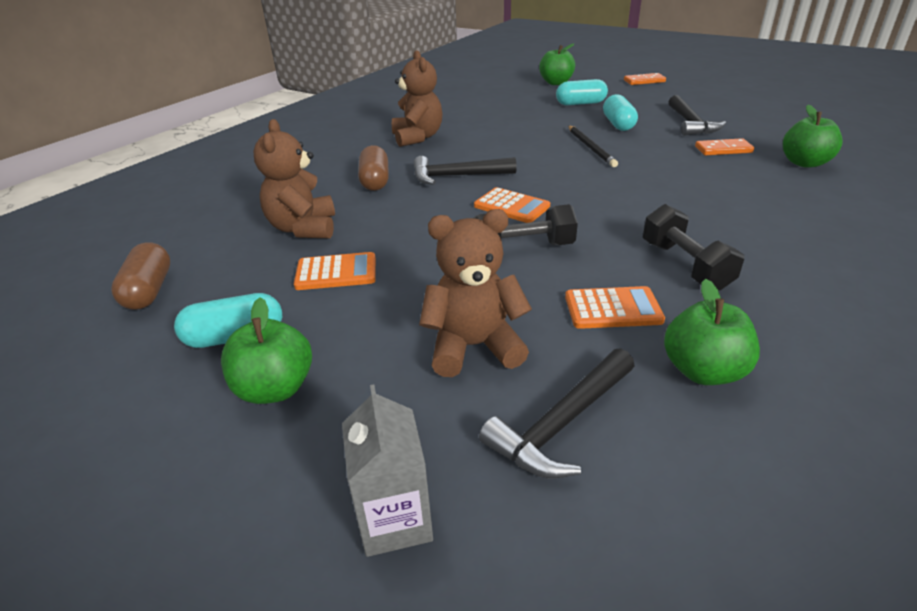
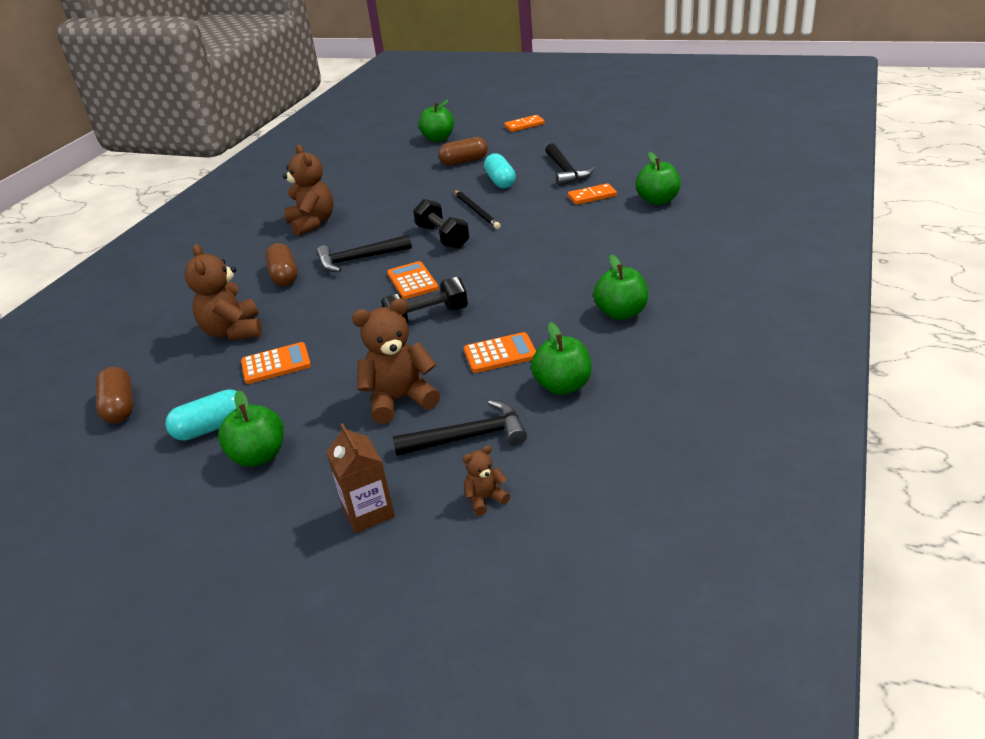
camera: 10 degrees left, 0 degrees up
(395, 520) = (368, 512): grey carton -> brown carton
(511, 206) = (412, 281): orange calculator -> orange calculator turned 135 degrees counterclockwise
(562, 423) = (468, 437): black hammer -> black hammer turned 135 degrees counterclockwise
(580, 103) = (464, 161): turquoise capsule -> brown capsule
(581, 544) = (485, 499): none -> brown teddy bear
(685, 265) = (554, 310): black dumbbell -> black dumbbell (442, 237)
(777, 283) = (621, 313): none -> green apple

